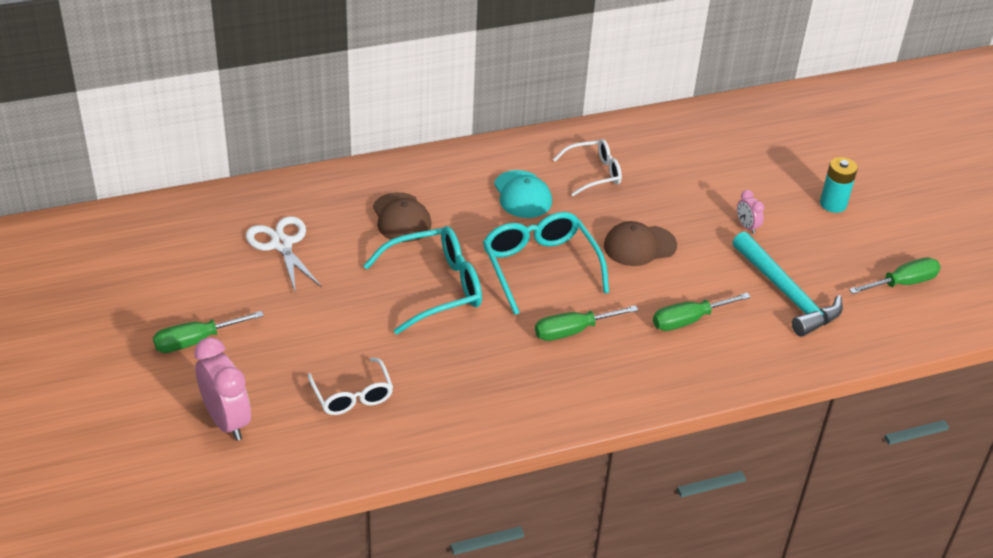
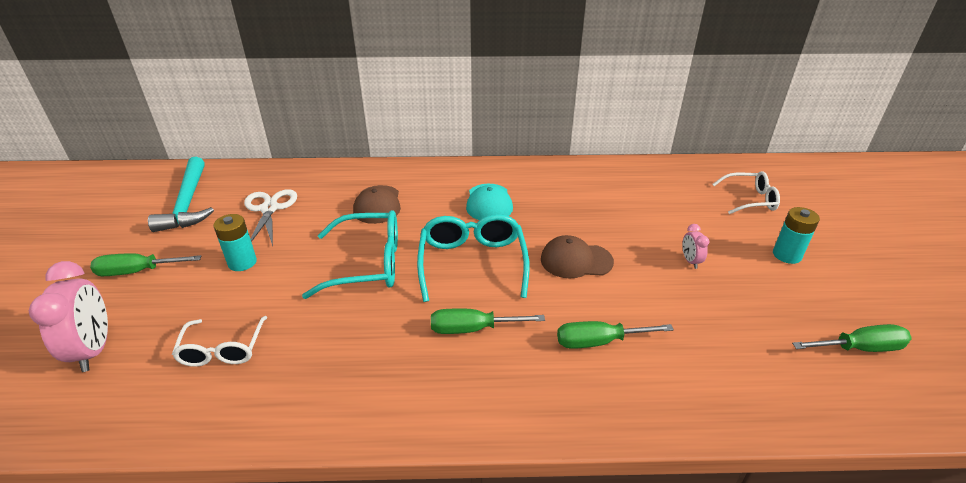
camera: 20 degrees right, 5 degrees down
(301, 310) = (242, 262): none -> turquoise battery
(594, 173) = (560, 196): white glasses -> white glasses (750, 199)
(786, 294) = (717, 334): turquoise hammer -> turquoise hammer (188, 203)

